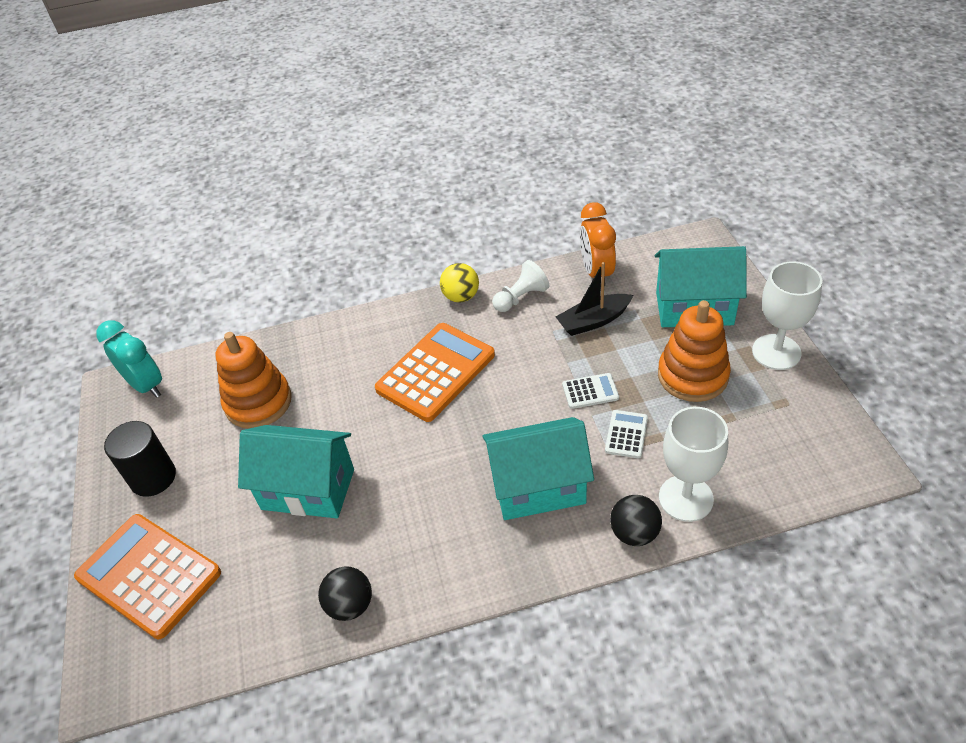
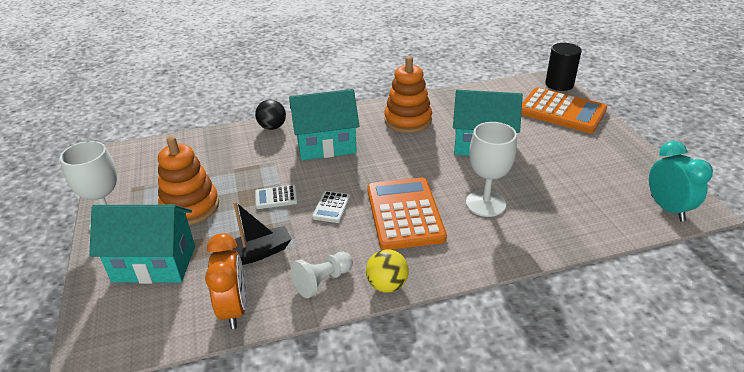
camera: 175 degrees right, 10 degrees down
(146, 385) = (667, 208): turquoise clock -> turquoise clock turned 150 degrees counterclockwise
(153, 477) = (601, 151): black cylinder -> black cylinder (559, 84)
(258, 402) = (552, 194): orange stacking toy -> orange stacking toy (408, 120)
(350, 605) = (435, 103): black ball -> none
(435, 372) = (404, 214): orange calculator -> orange calculator turned 135 degrees clockwise
(626, 434) = (258, 171): white calculator -> white calculator (331, 207)
(685, 498) = (234, 141): white goblet -> white goblet (485, 203)

